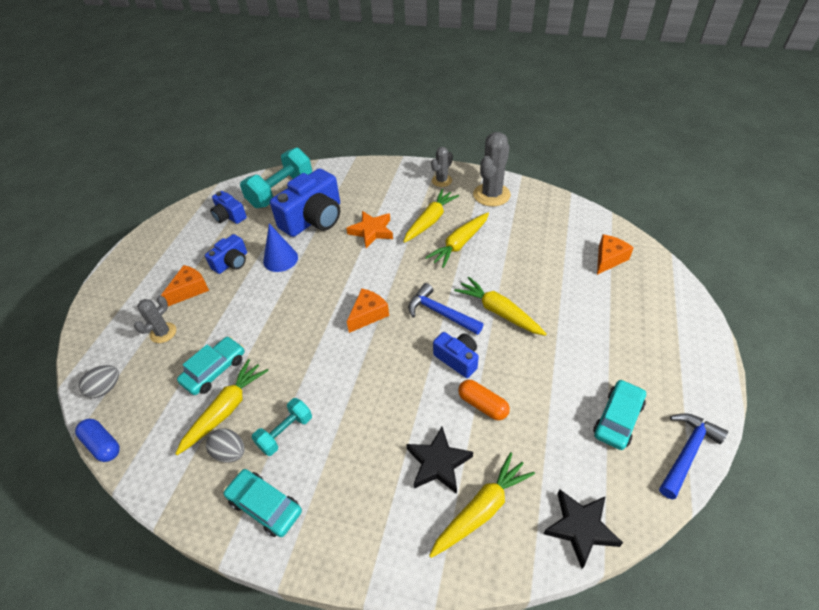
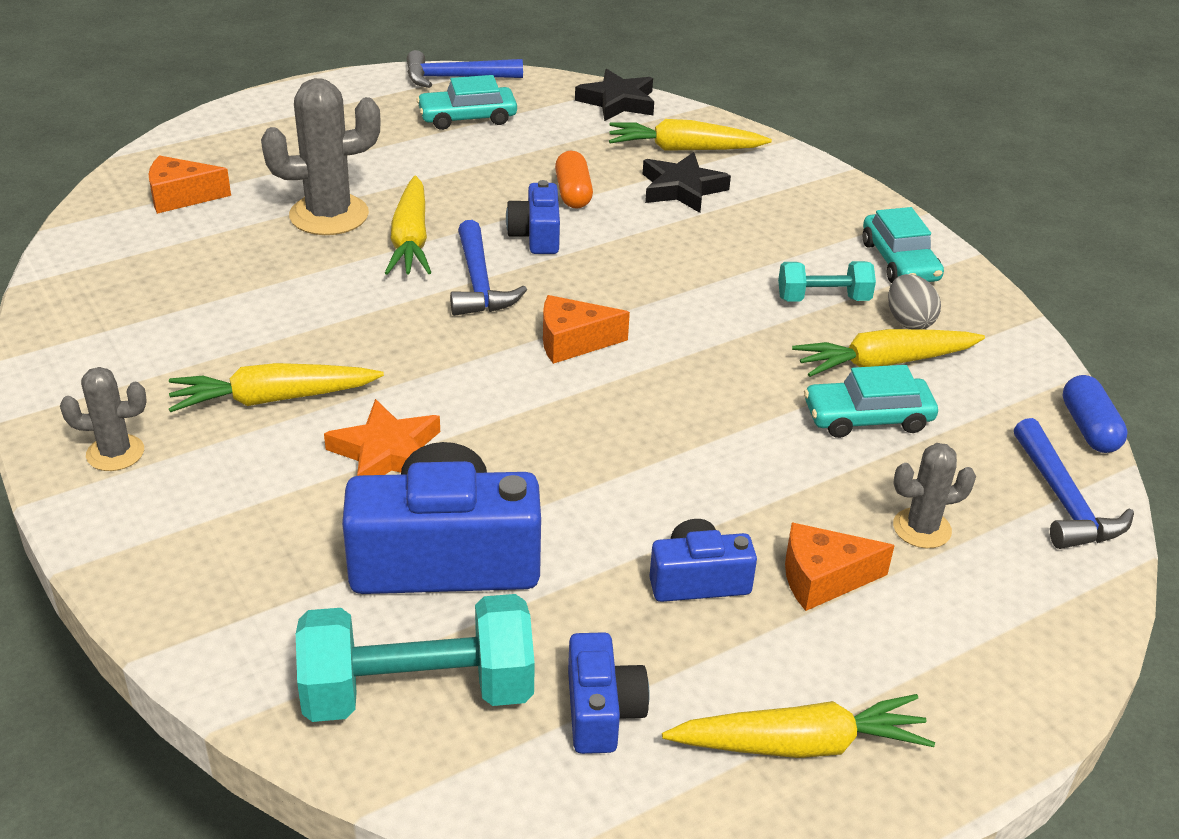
camera: 140 degrees left, 10 degrees down
(106, 388) = (1063, 500): grey egg -> blue hammer
(280, 259) = (602, 519): blue cone -> none
(459, 244) = (302, 336): yellow carrot -> yellow carrot (799, 744)
(491, 195) = (108, 366): grey cactus -> grey cactus (329, 215)

